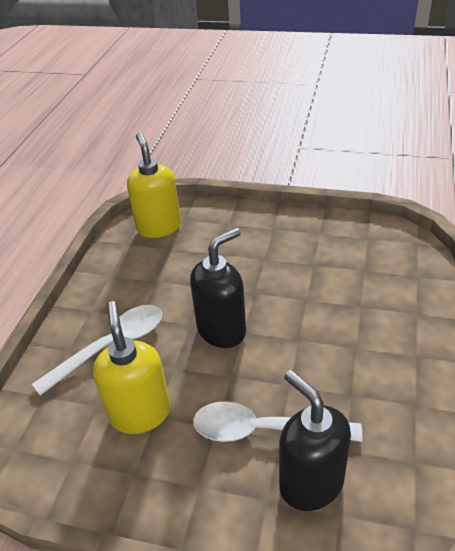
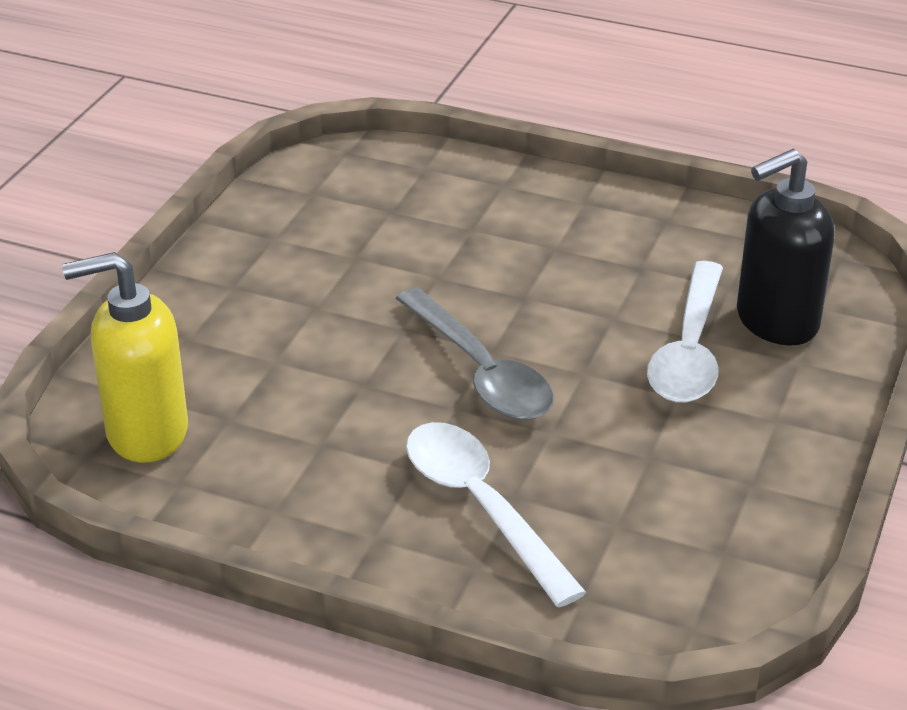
camera: 85 degrees left, 5 degrees down
(140, 413) = (639, 473): yellow soap dispenser -> none
(222, 330) = (480, 372): black soap dispenser -> grey spoon

